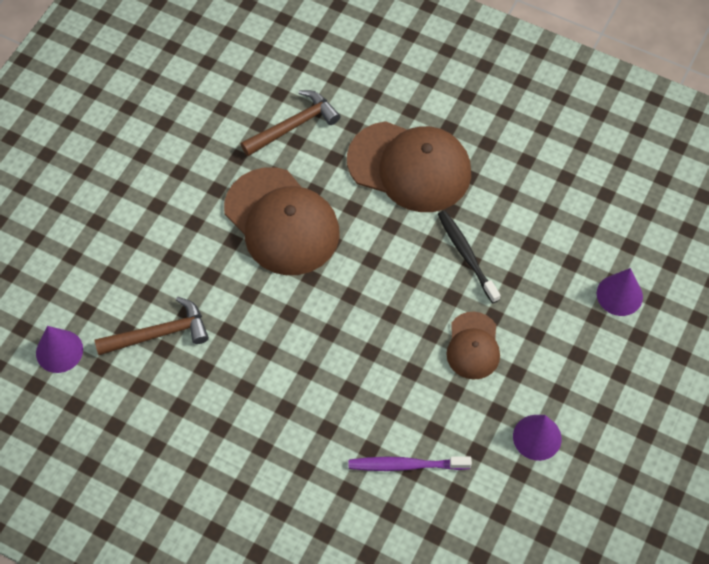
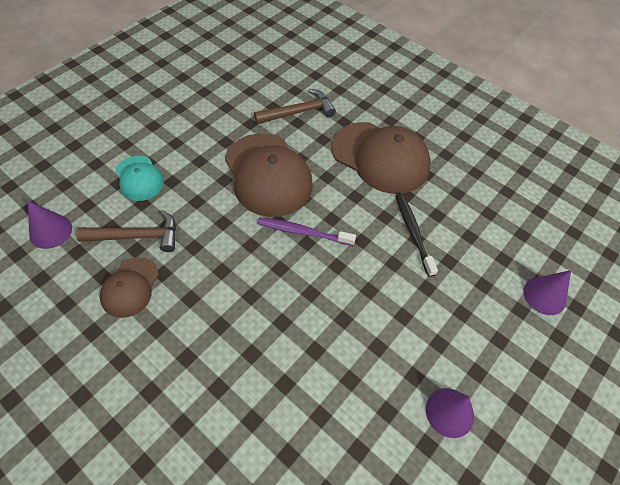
camera: 10 degrees right, 5 degrees down
(132, 263) = (139, 178): none -> turquoise cap
(406, 465) = (316, 409): purple toothbrush -> purple toothbrush (303, 232)
(473, 346) = (404, 310): brown cap -> brown cap (130, 287)

